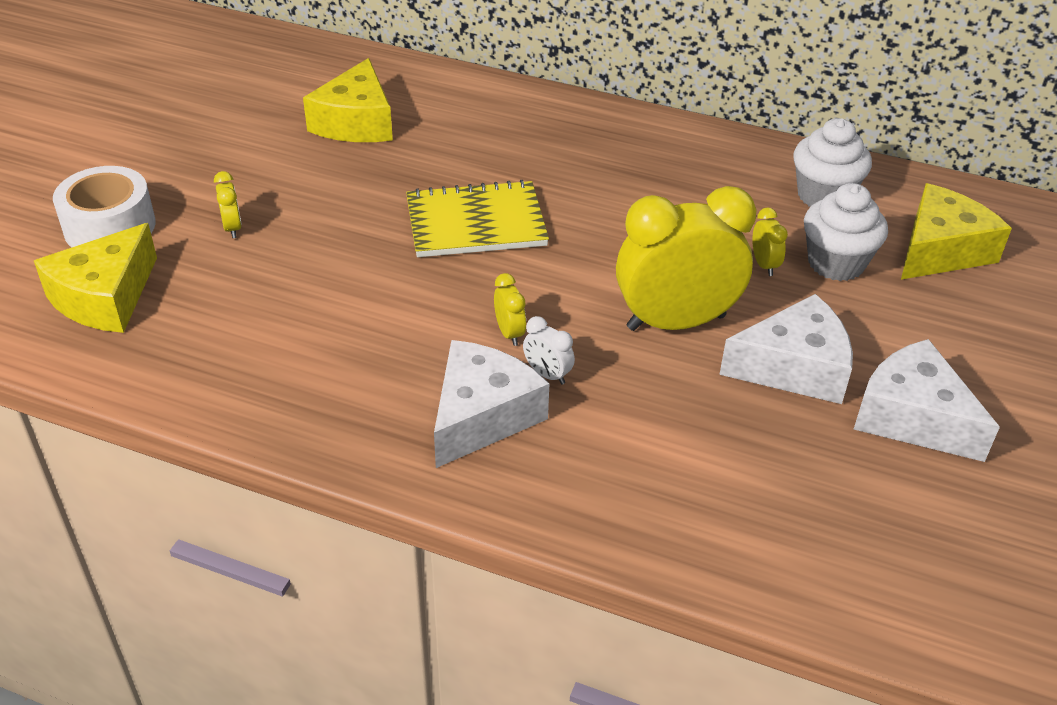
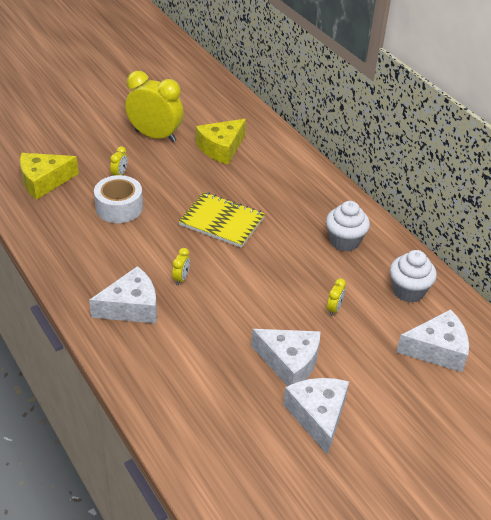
camera: 35 degrees right, 0 degrees up
(110, 227) = (74, 151): white tape -> white tape (119, 207)
(547, 374) = (177, 304): white clock -> none
(676, 322) = (259, 313): yellow clock -> yellow clock (155, 136)
(836, 263) = (372, 327): white cupcake -> white cupcake (344, 241)
(941, 250) = (437, 350): yellow cheese -> white cheese

